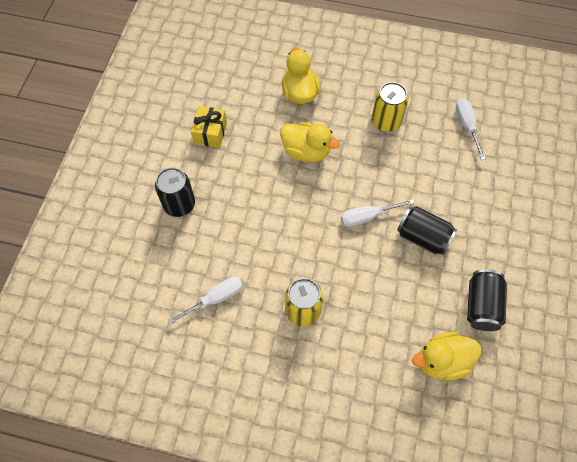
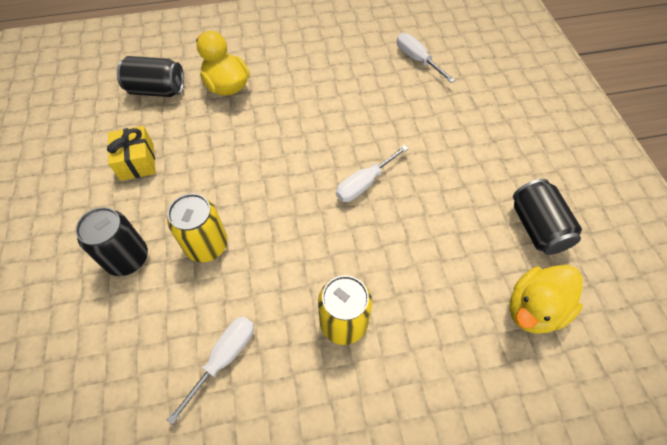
camera: 25 degrees left, 5 degrees down
(306, 151) = (261, 141): yellow duck -> none
(386, 121) = (334, 82): yellow can -> yellow can (206, 245)
(423, 237) = (435, 181): black can -> black can (157, 90)

